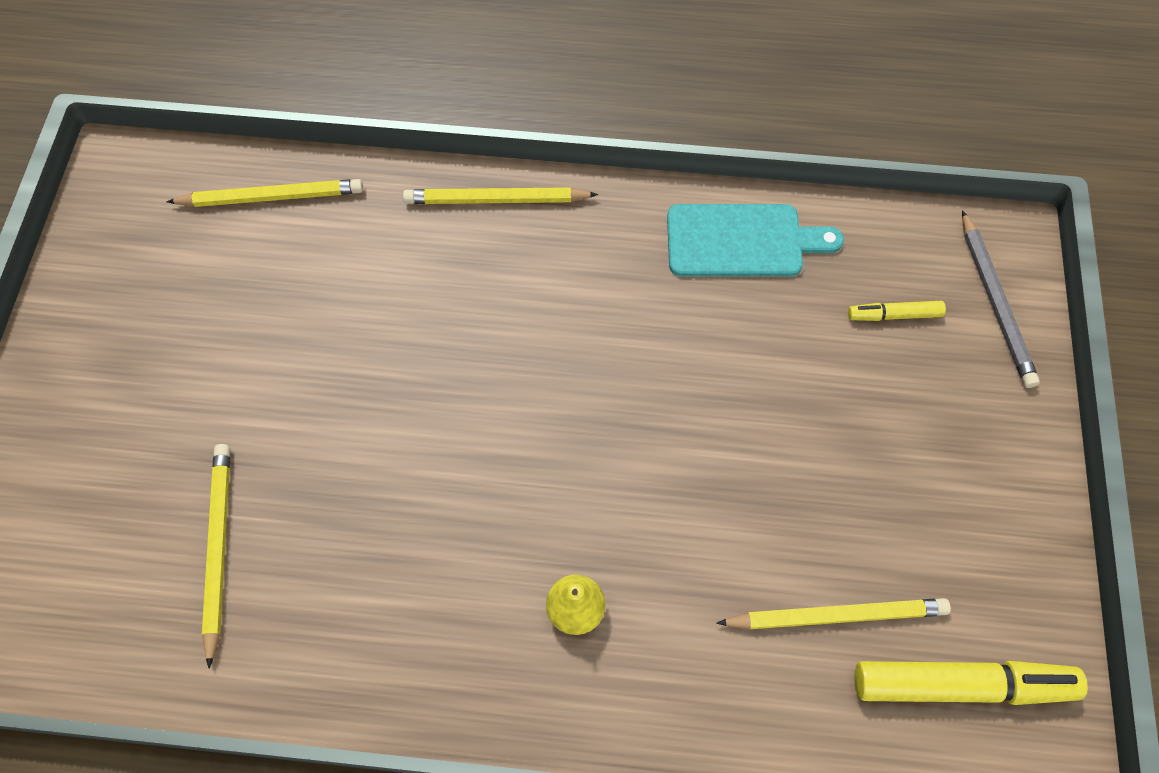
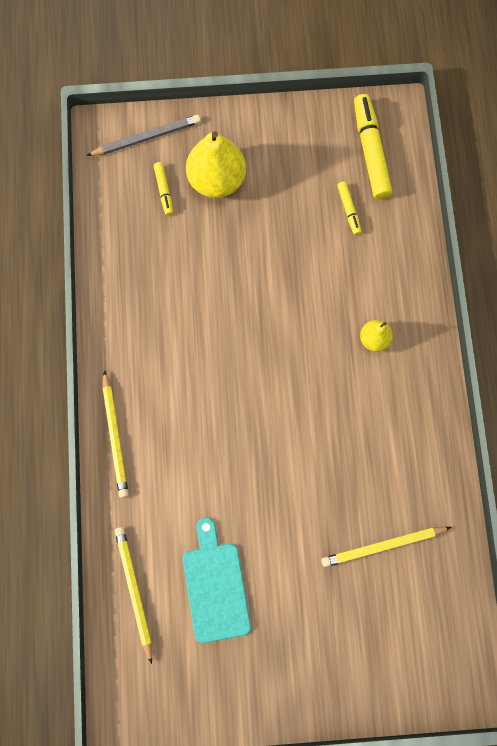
camera: 100 degrees left, 10 degrees up
(742, 241) = (125, 279): turquoise cutting board -> turquoise cutting board (215, 586)
(836, 616) = (348, 210): yellow pencil -> yellow marker
(909, 398) = (216, 180): none -> yellow pear

